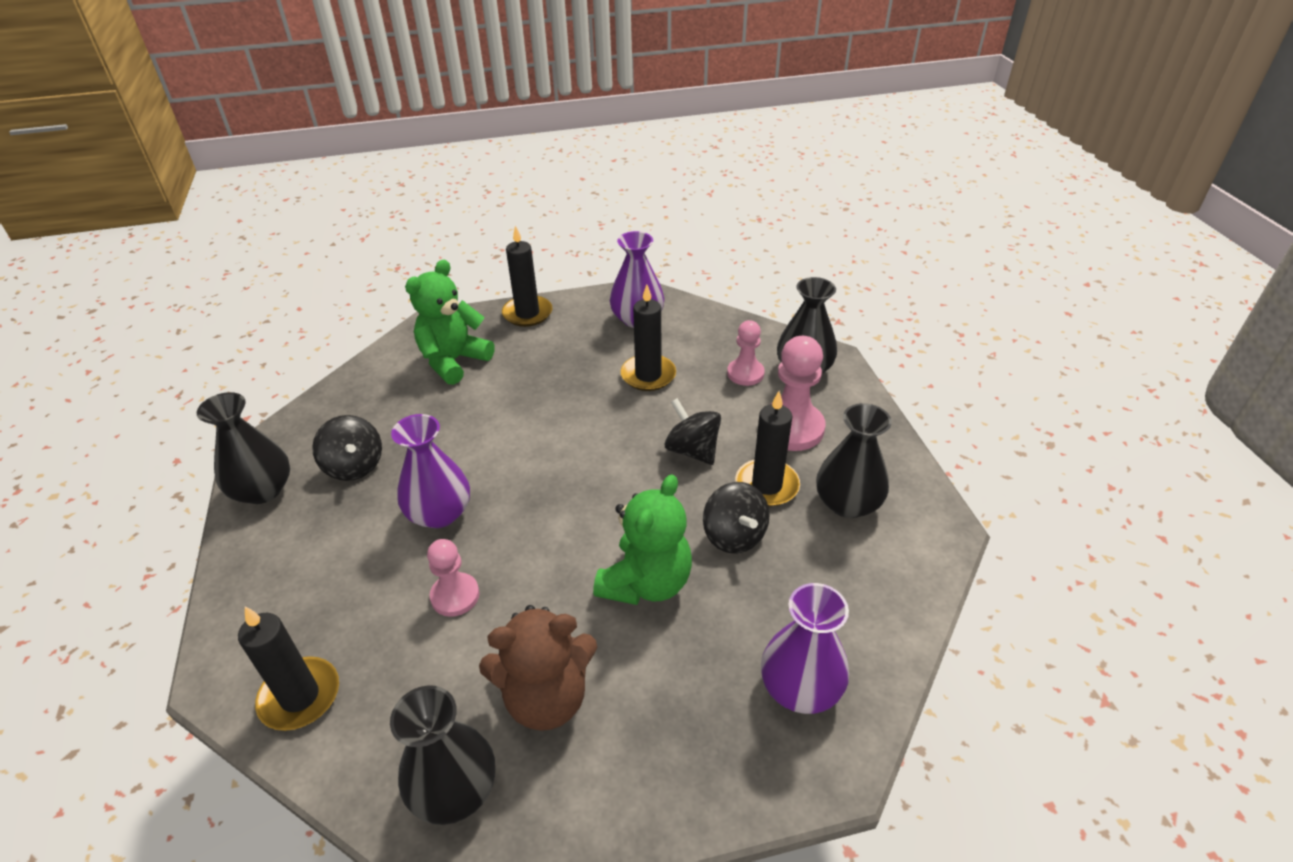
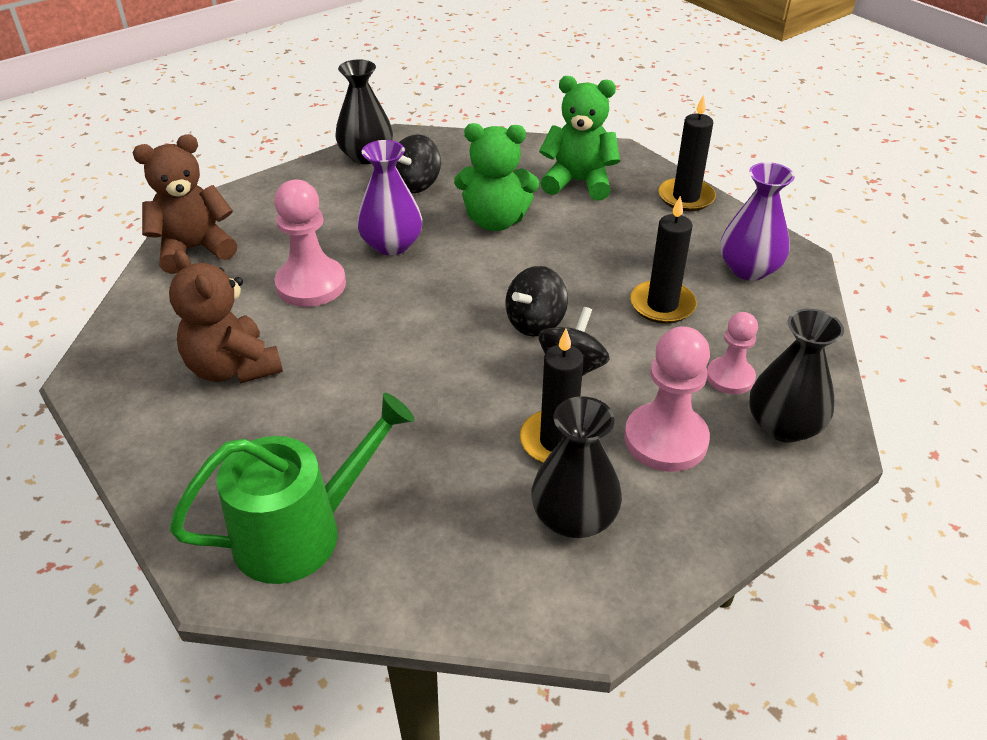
camera: 65 degrees right, 0 degrees up
(300, 696) = (194, 249): black candle -> brown teddy bear
(454, 789) = (141, 349): black vase -> none
(455, 596) = (311, 285): pink pawn -> pink pawn, size x1.63
(646, 582) = (377, 389): green teddy bear -> green teddy bear (495, 221)
(734, 535) = (469, 434): black spinning top -> black spinning top (535, 323)
(800, 688) = (300, 532): purple vase -> green watering can

